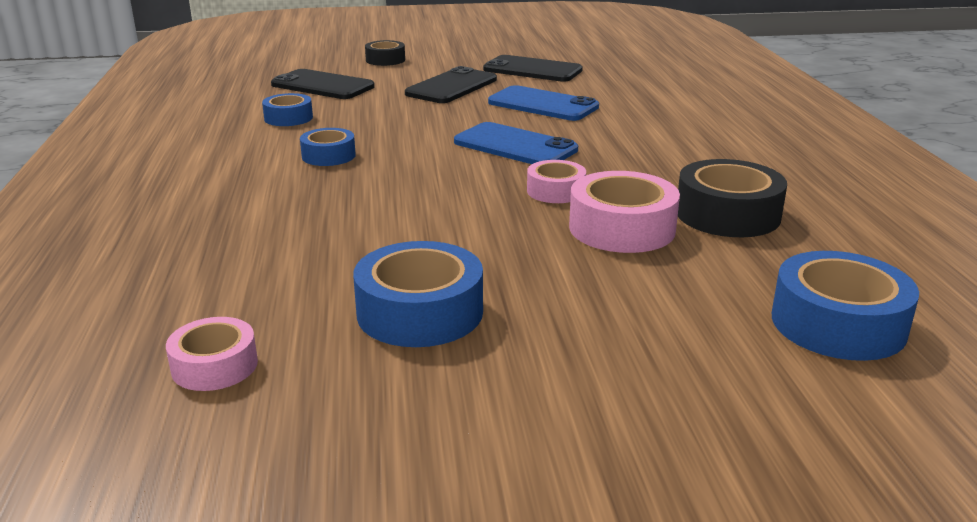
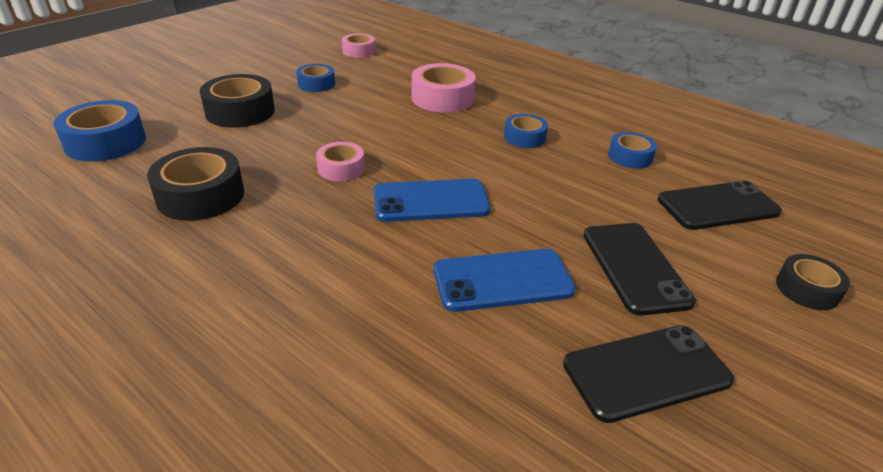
camera: 135 degrees right, 10 degrees up
(420, 312) = (316, 84): blue tape -> blue tape, size x0.60
(599, 304) = (240, 111): none -> black tape
(622, 228) = (267, 156): pink tape -> pink tape (442, 98)

